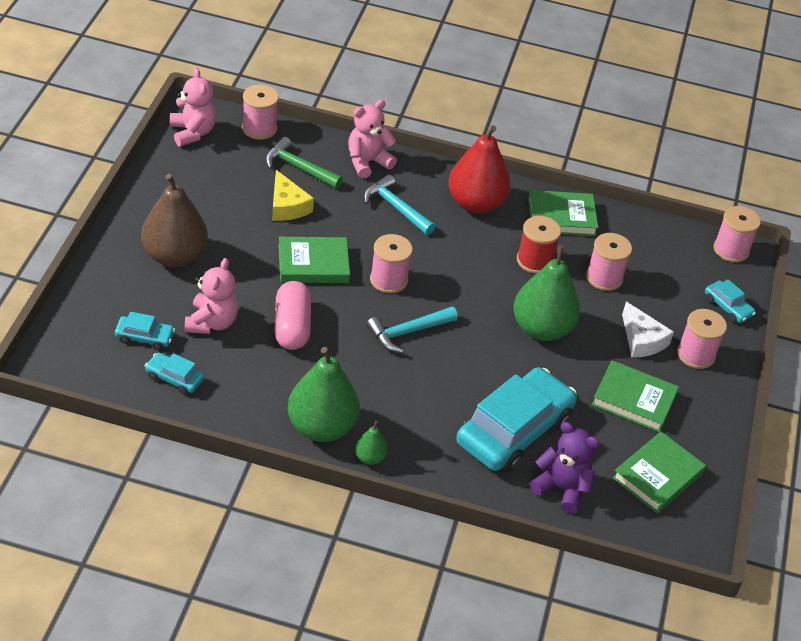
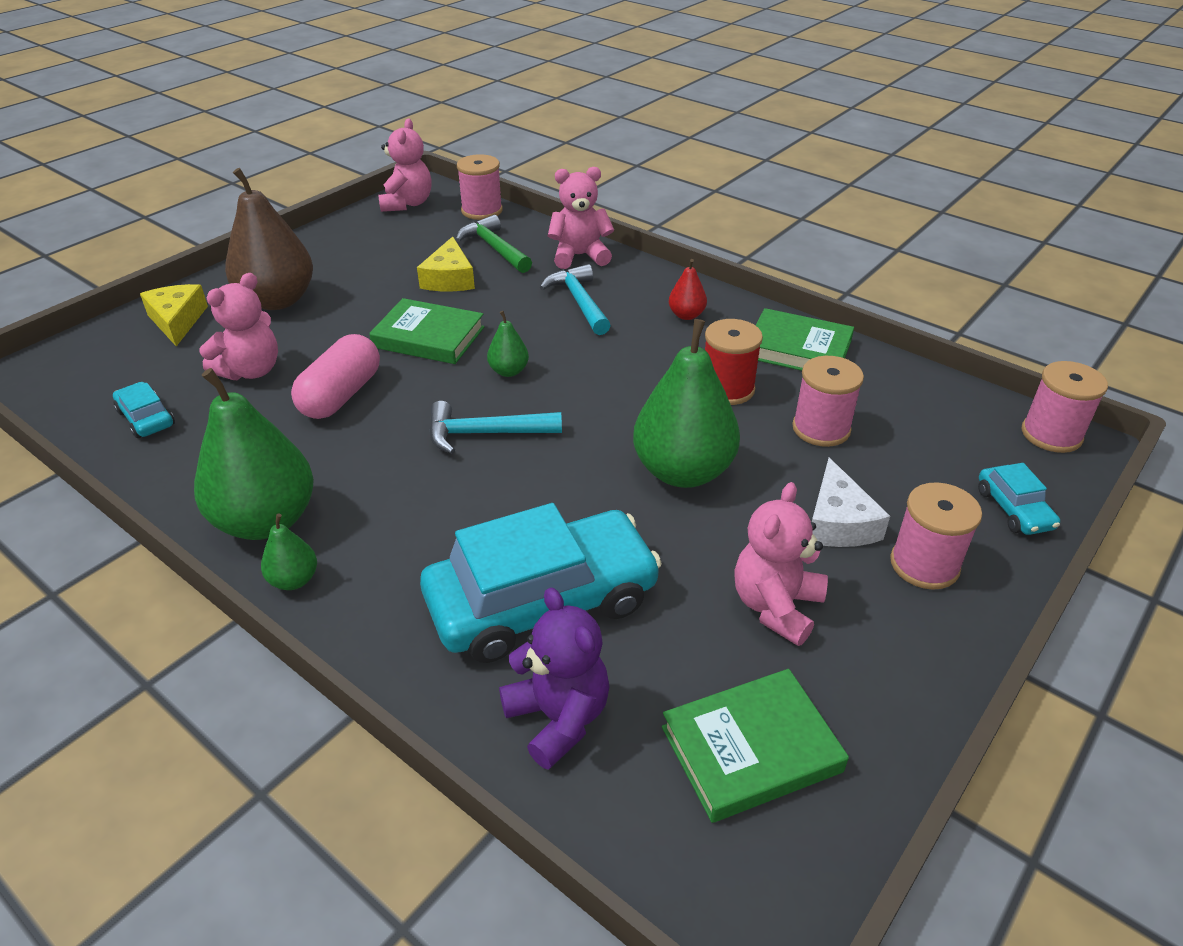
camera: 30 degrees right, 5 degrees down
(114, 292) = (177, 321): none -> yellow cheese
(144, 337) = (160, 369): turquoise car -> none
(388, 280) = (509, 371): pink spool -> green pear
(475, 203) = (686, 315): red pear -> red pear, size x0.45
(634, 400) = (776, 606): green book -> pink teddy bear

